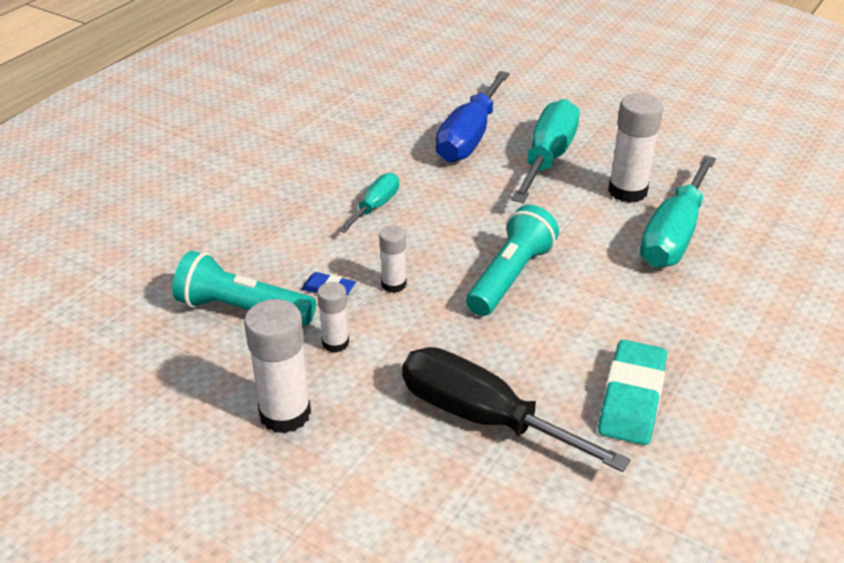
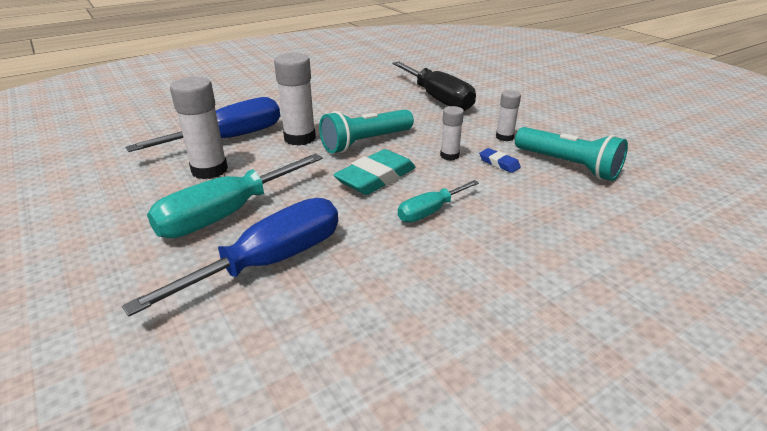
camera: 155 degrees left, 5 degrees down
(285, 414) = (543, 118): white glue stick -> white glue stick (300, 138)
(631, 398) = (360, 91): turquoise eraser -> turquoise eraser (376, 178)
(673, 235) = (229, 138): turquoise screwdriver -> blue screwdriver

